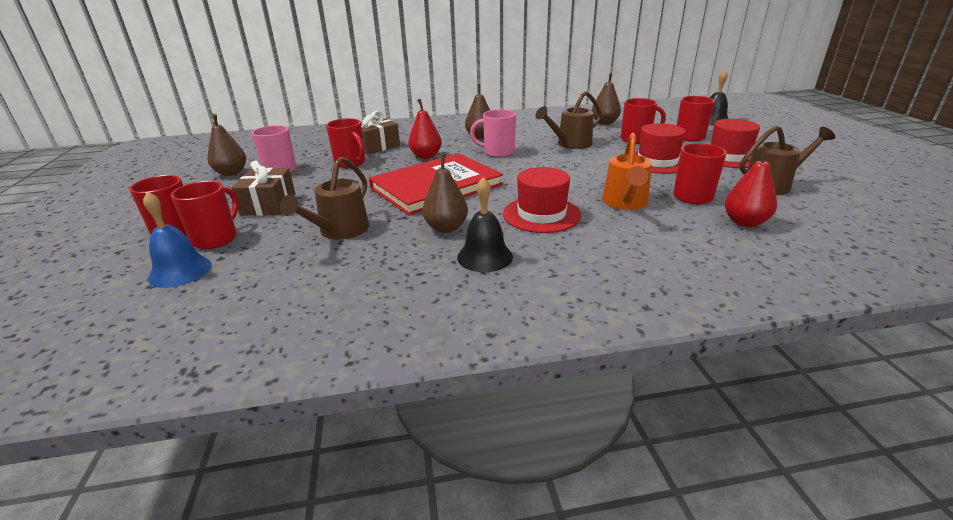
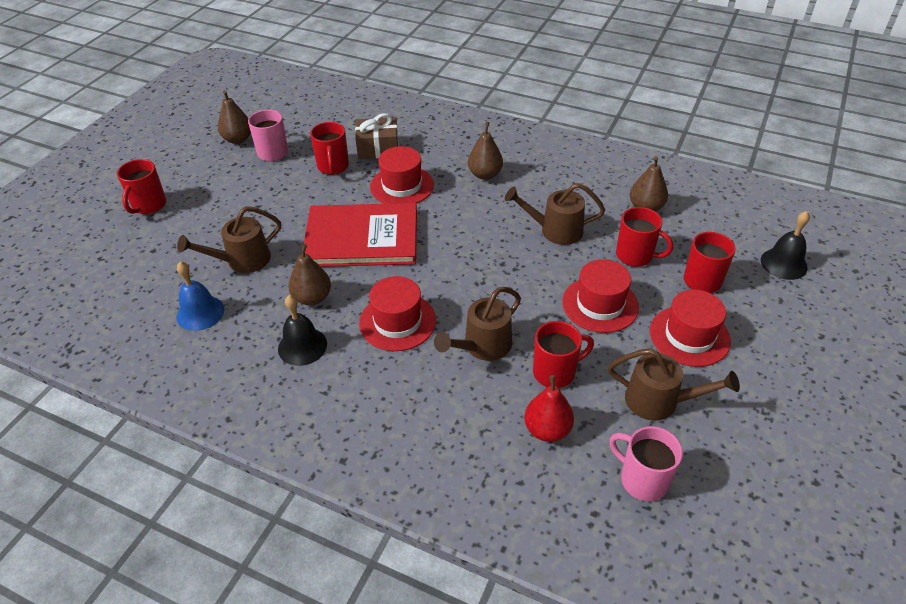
camera: 35 degrees right, 15 degrees up
(180, 271) = (123, 252): blue bell -> blue bell (200, 313)
(216, 238) = (166, 226): red mug -> none
(268, 204) = (227, 200): brown gift -> none
(426, 156) = (402, 186): red pear -> red hat
(498, 152) = (469, 211): pink mug -> pink mug (642, 479)
(625, 203) = (482, 347): orange watering can -> brown watering can

